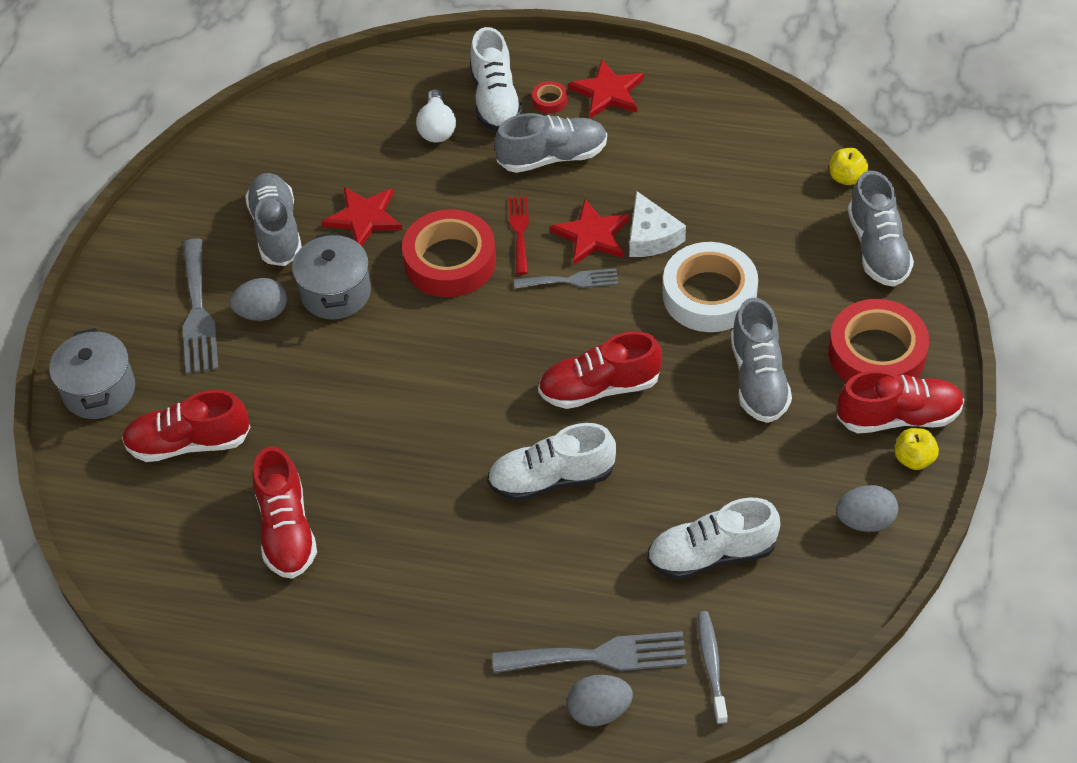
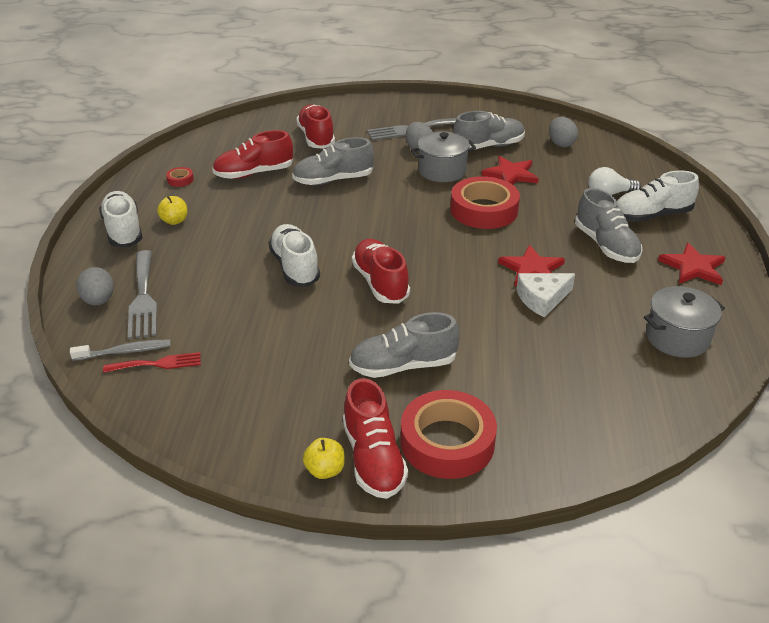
camera: 80 degrees right, 15 degrees down
(99, 390) = (351, 109): grey pot -> grey pot (677, 338)
(519, 231) = (523, 236): red fork -> red fork (158, 364)
(549, 100) = (666, 240): red tape -> red tape (180, 180)
(571, 280) = (482, 263): grey fork -> none
(709, 295) = (489, 334): white tape -> none
(711, 555) = (225, 347): white shoe -> white shoe (123, 230)
(846, 177) = (666, 416): yellow apple -> yellow apple (174, 221)
(865, 521) = (255, 437): grey egg -> grey egg (561, 143)
(877, 248) = (580, 441): grey shoe -> grey shoe (333, 180)

